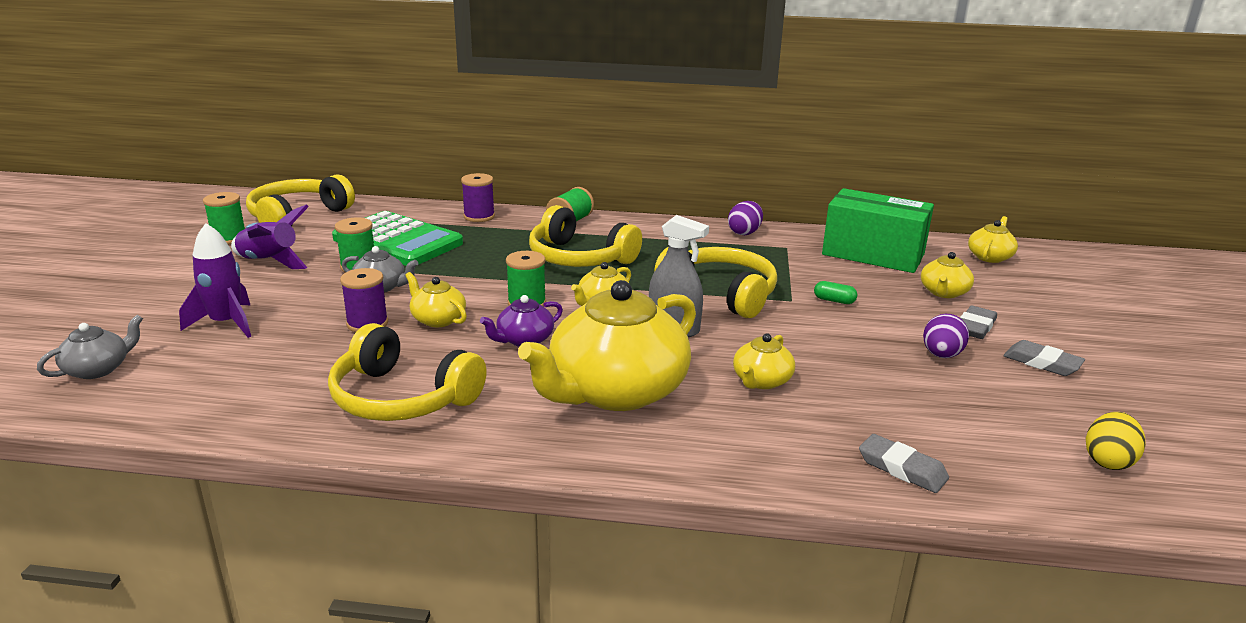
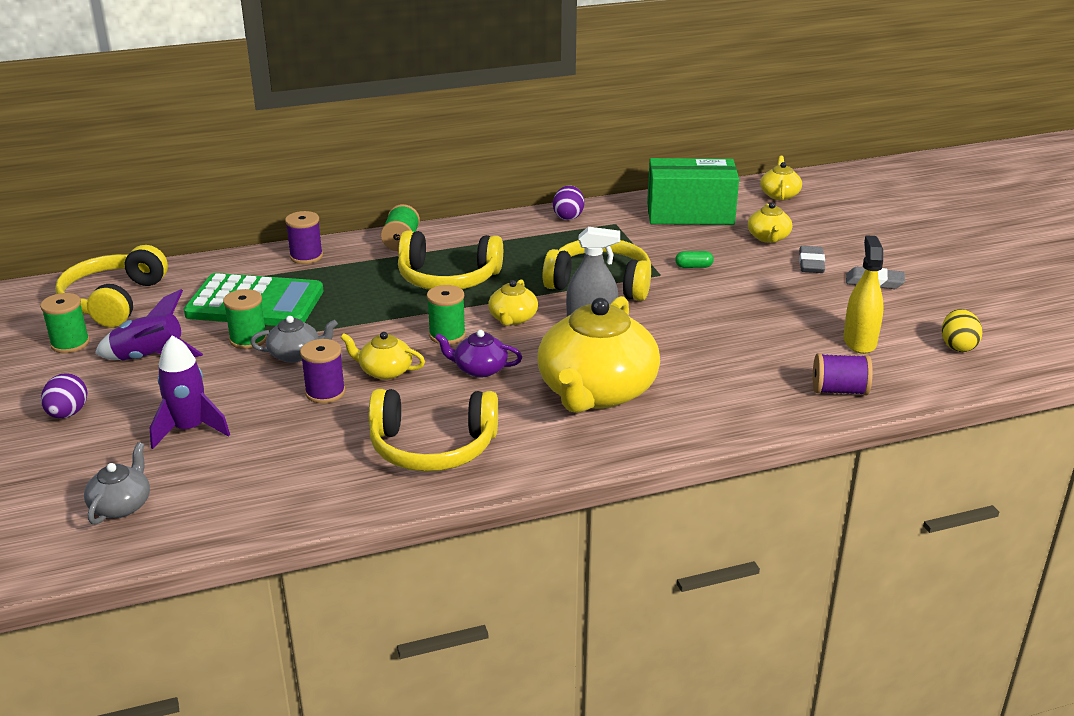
camera: 25 degrees left, 5 degrees up
(524, 340) = (479, 369): purple teapot -> purple teapot turned 75 degrees clockwise
(761, 381) = (695, 352): yellow teapot -> none
(902, 468) = (839, 390): grey eraser -> purple spool
(941, 355) = (804, 294): purple egg -> purple egg (68, 414)
(973, 421) = (859, 341): none -> yellow spray bottle

